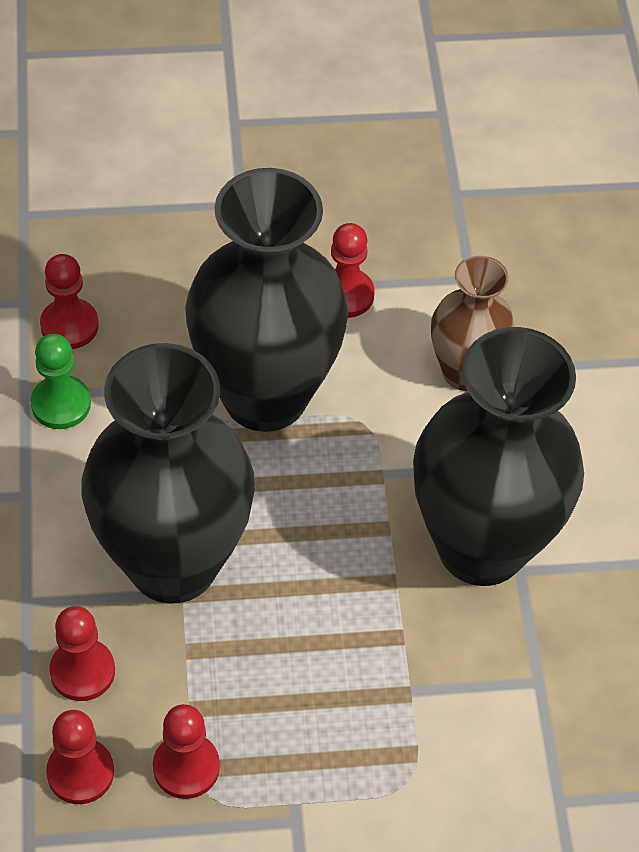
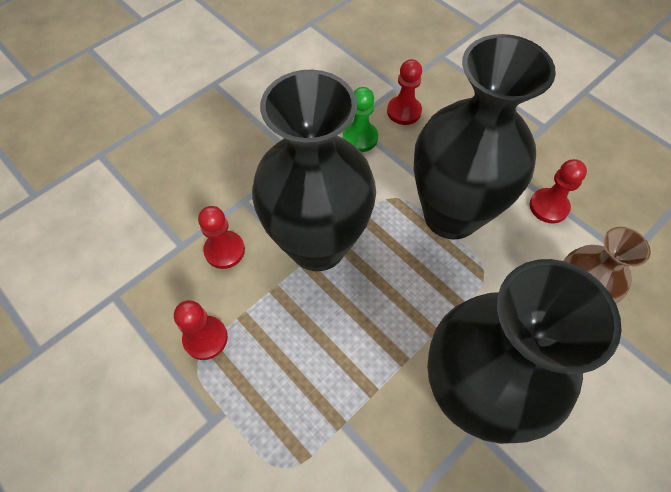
camera: 55 degrees right, 5 degrees up
(80, 772) = (167, 291): red pawn -> none

